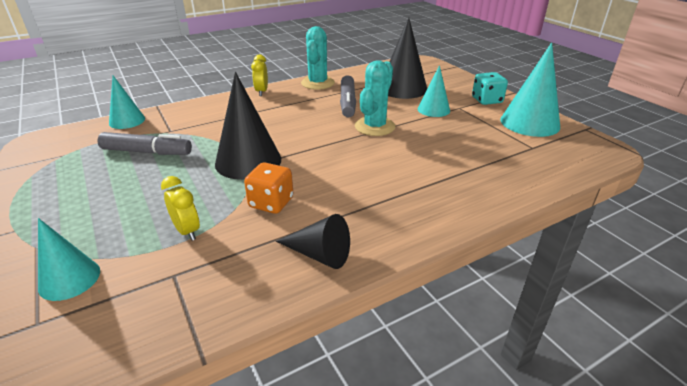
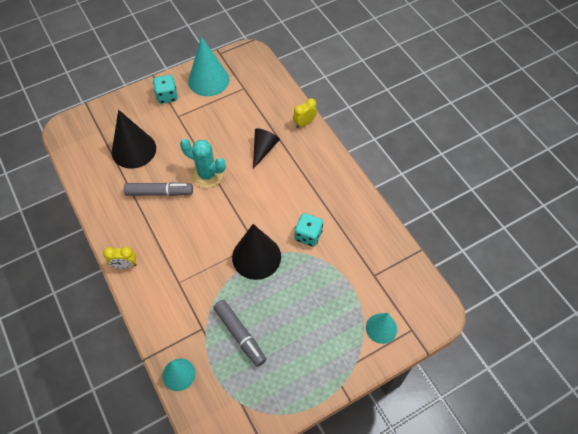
camera: 90 degrees left, 25 degrees up
(147, 152) = (240, 335): grey marker -> grey marker turned 135 degrees clockwise
(187, 231) = (337, 278): yellow clock -> yellow clock (304, 123)
(271, 203) = (308, 235): orange dice -> turquoise dice
(317, 83) = (110, 217): turquoise cactus -> none
(319, 254) = (354, 207): black cone -> black cone (263, 149)
(433, 109) = (180, 133): turquoise cone -> none

